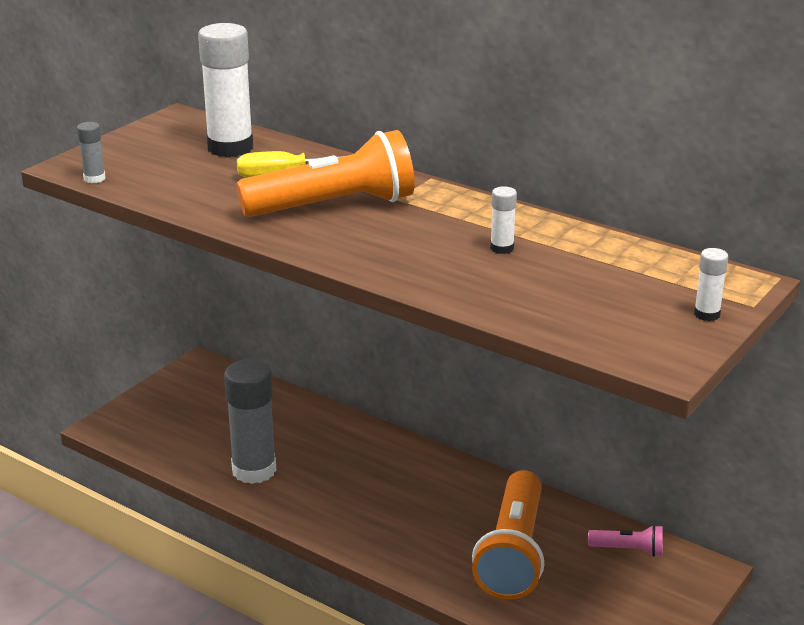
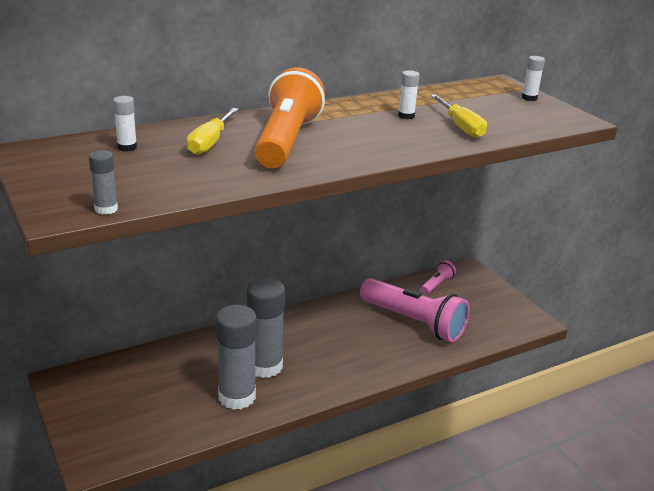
camera: 65 degrees left, 0 degrees up
(230, 148) = (127, 147): white glue stick -> white glue stick, size x0.45
(319, 470) = (265, 366): none -> grey glue stick
(511, 287) = (461, 127): none -> yellow screwdriver
(513, 553) = (414, 322): orange flashlight -> pink flashlight

